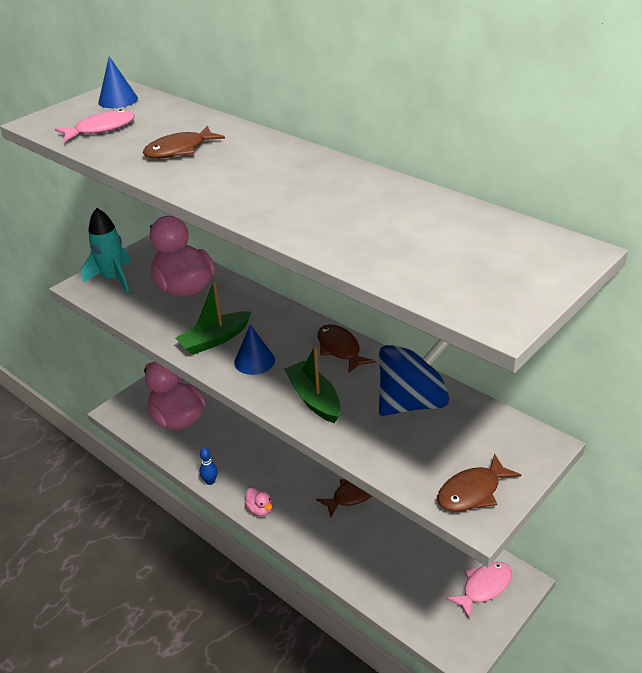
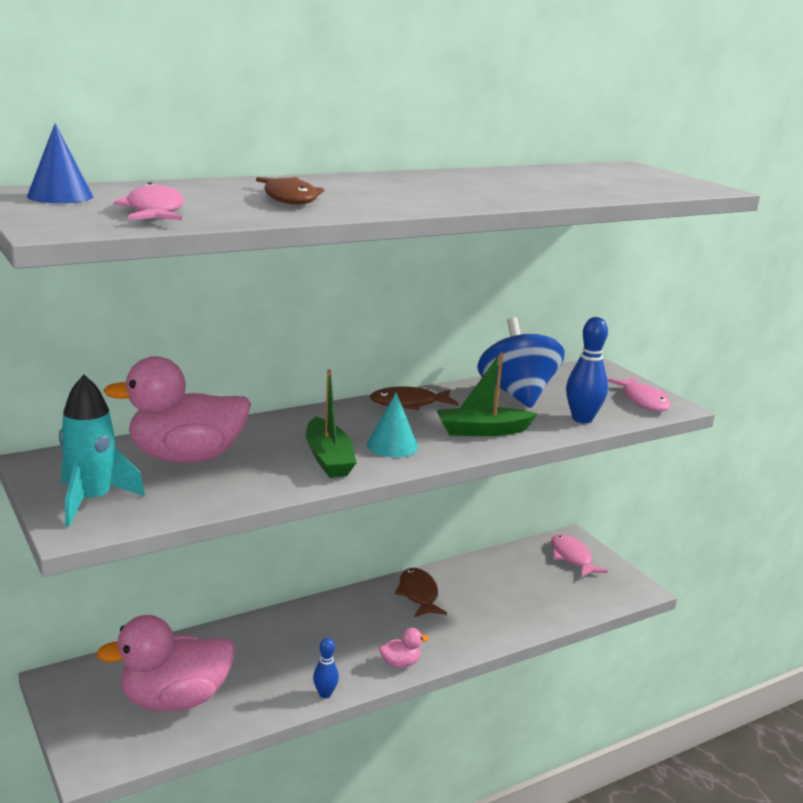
camera: 75 degrees left, 15 degrees down
(254, 361) = (392, 445): blue cone -> turquoise cone
(386, 454) = (582, 419): none -> blue bowling pin
(472, 492) = (643, 401): brown fish -> pink fish

